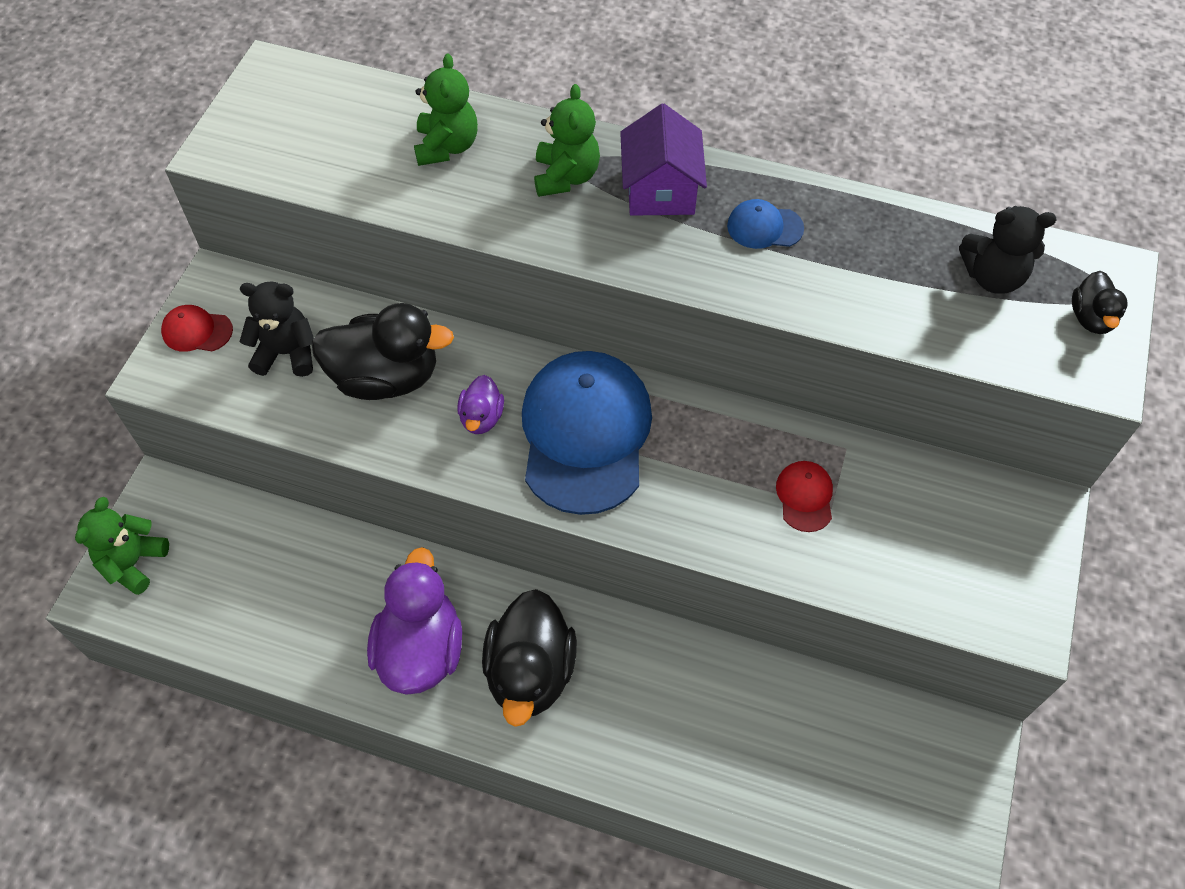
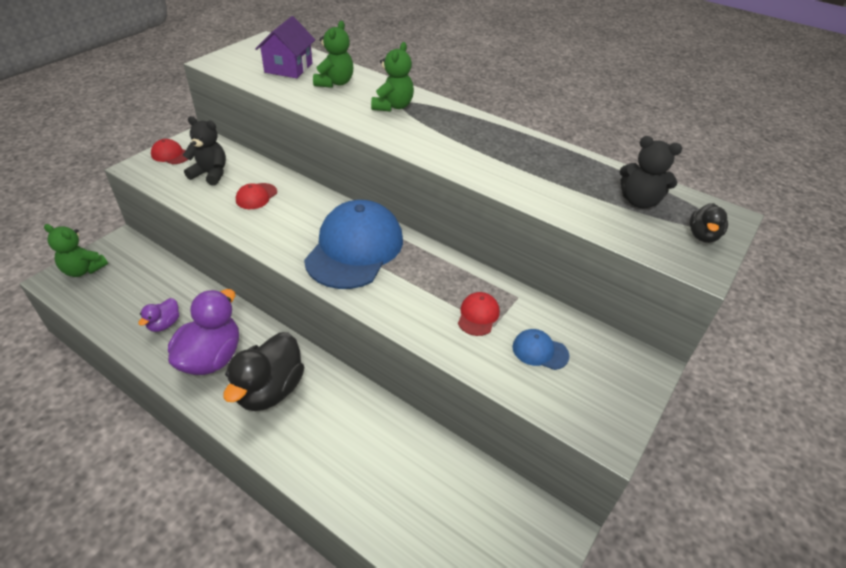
camera: 15 degrees right, 15 degrees down
(133, 562) = (83, 270): green teddy bear -> green teddy bear turned 105 degrees counterclockwise
(386, 377) = (256, 196): black duck -> red cap
(481, 417) = (298, 226): purple duck -> purple duck (164, 324)
(660, 190) = (444, 122): purple house -> purple house (288, 68)
(764, 227) = (499, 149): blue cap -> blue cap (540, 351)

